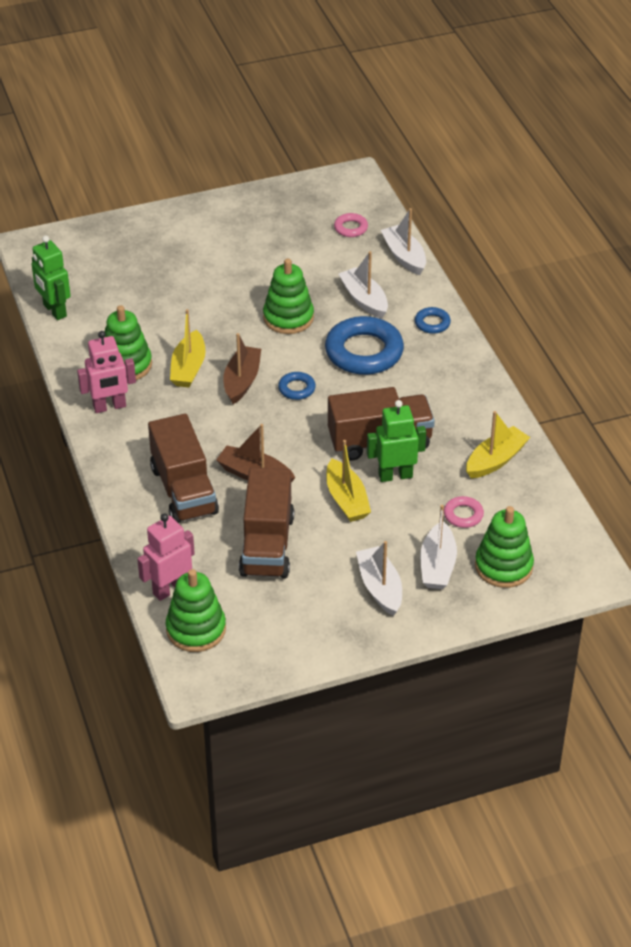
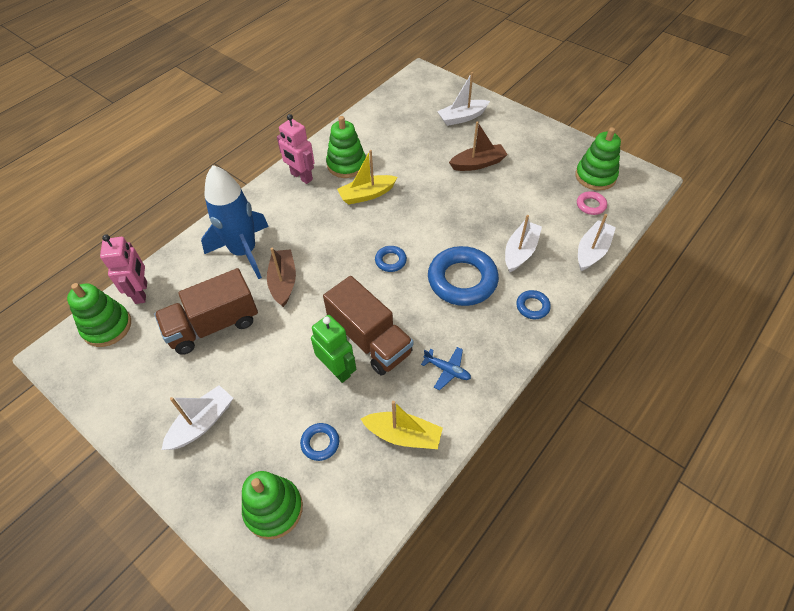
camera: 60 degrees right, 10 degrees up
(54, 310) = (371, 111): green robot -> none
(170, 589) = (141, 292): pink robot -> pink robot turned 60 degrees clockwise
(183, 490) = (244, 251): brown truck -> blue rocket
(242, 381) = (375, 227): brown boat -> brown boat (478, 164)
(288, 318) = (461, 219): green stacking toy -> green stacking toy (595, 176)
(346, 499) = (290, 350): yellow boat -> none
(437, 565) = (248, 453): white boat -> white boat (462, 117)
(453, 406) = (447, 370): none -> blue plane
(463, 515) = (320, 443): pink ring -> blue ring

